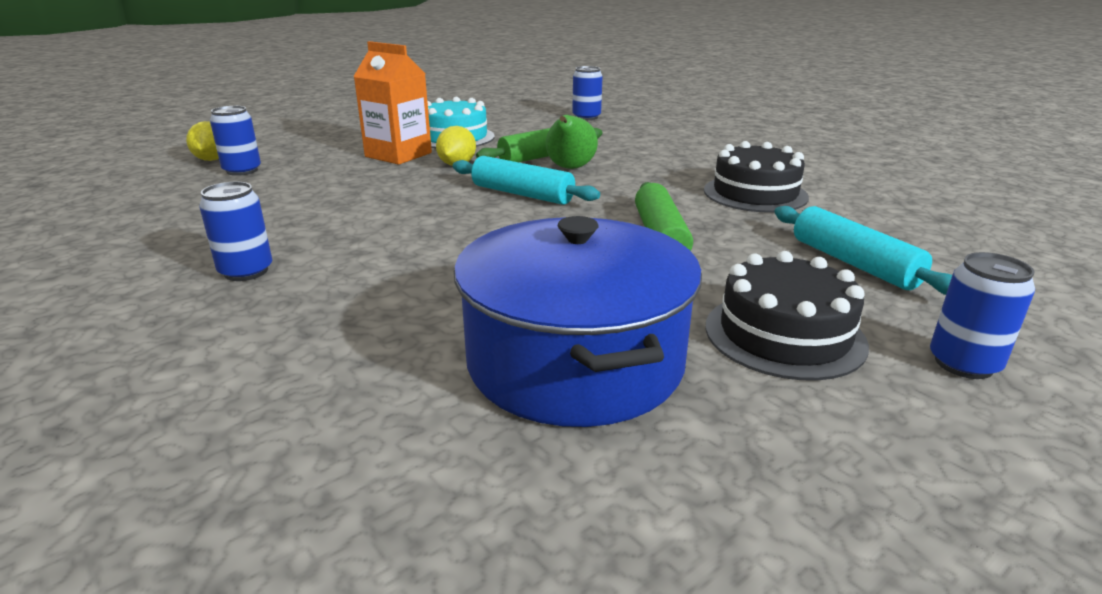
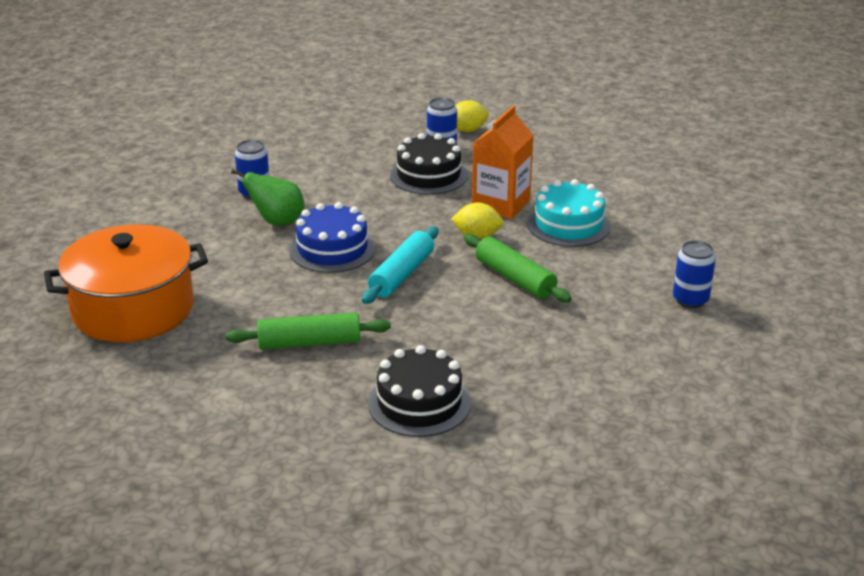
camera: 85 degrees right, 5 degrees up
(450, 224) = (332, 249): none -> blue cake
(570, 168) = (479, 295): green pear -> green pear (277, 222)
(575, 361) = (133, 309): blue pot -> orange pot
(784, 335) = (149, 385): black cake -> black cake (428, 175)
(853, 263) = (253, 435): turquoise rolling pin -> none
(963, 364) = (102, 452): blue can -> none

